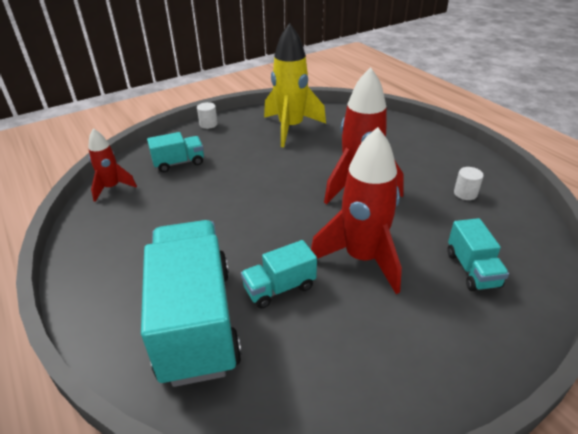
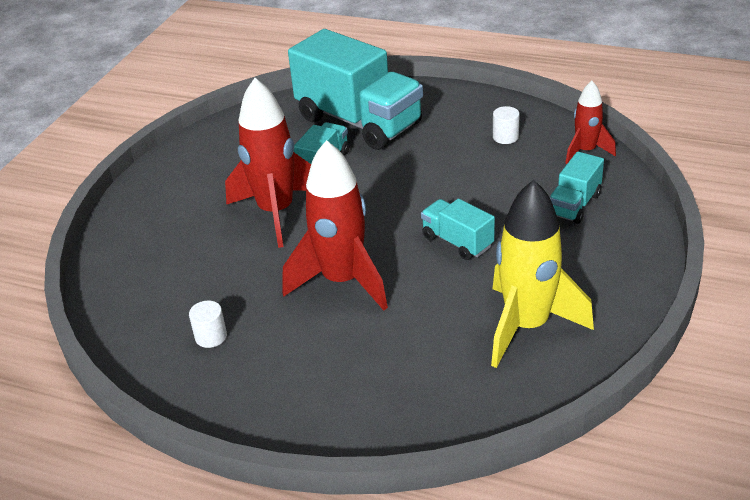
camera: 145 degrees right, 0 degrees up
(208, 124) = (643, 271): white cylinder -> white cylinder (505, 137)
(472, 269) = (171, 251): turquoise truck -> turquoise truck (457, 242)

